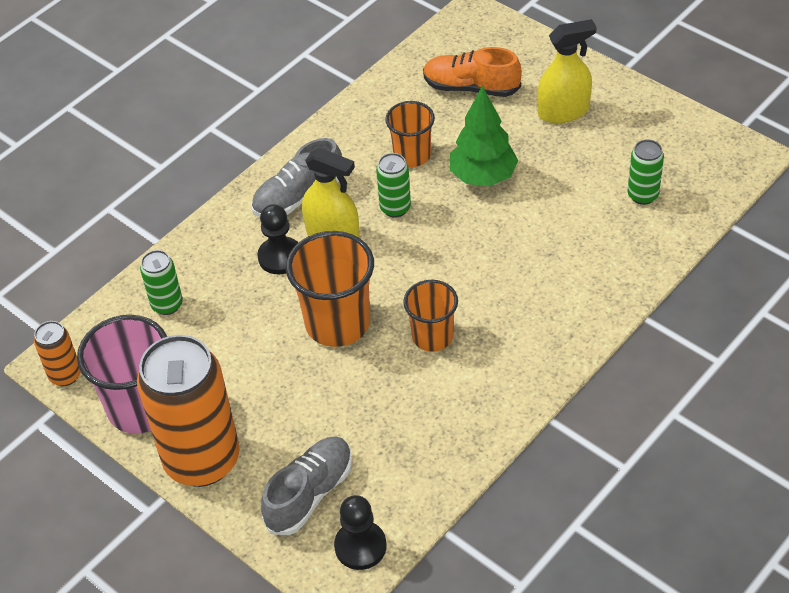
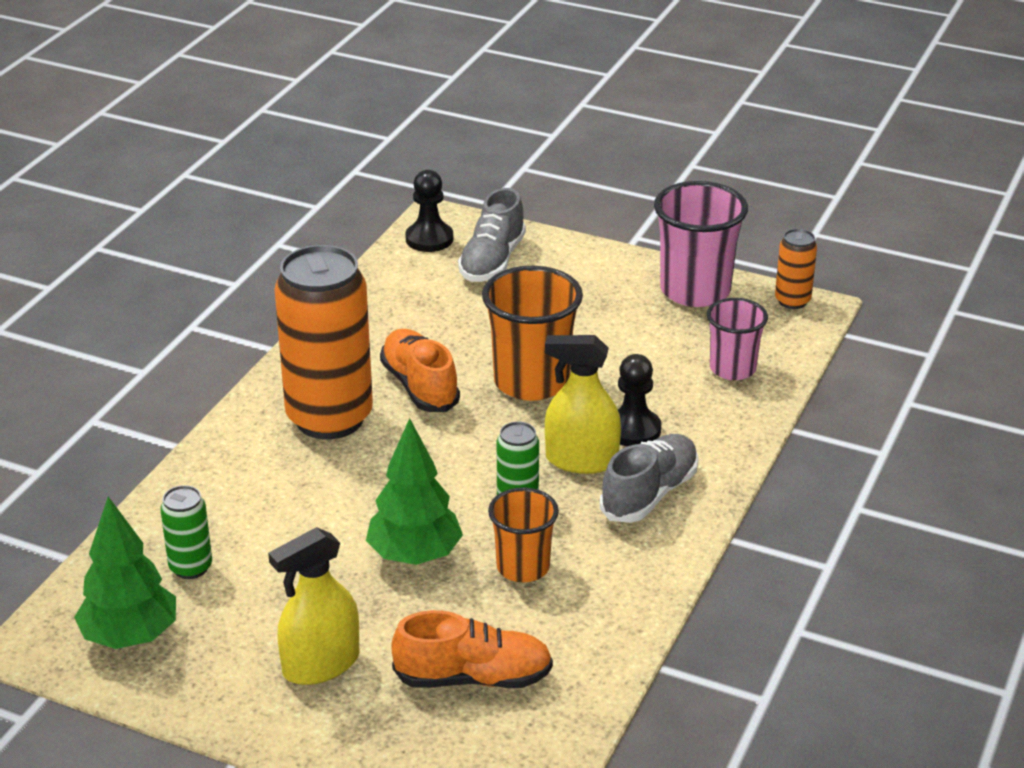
camera: 160 degrees right, 15 degrees down
(167, 305) = (732, 369): green can -> pink cup
(202, 460) = (608, 267): orange can -> orange can (329, 418)
(432, 336) = (420, 386): orange cup -> orange shoe
(686, 150) = (130, 637): none -> green tree

